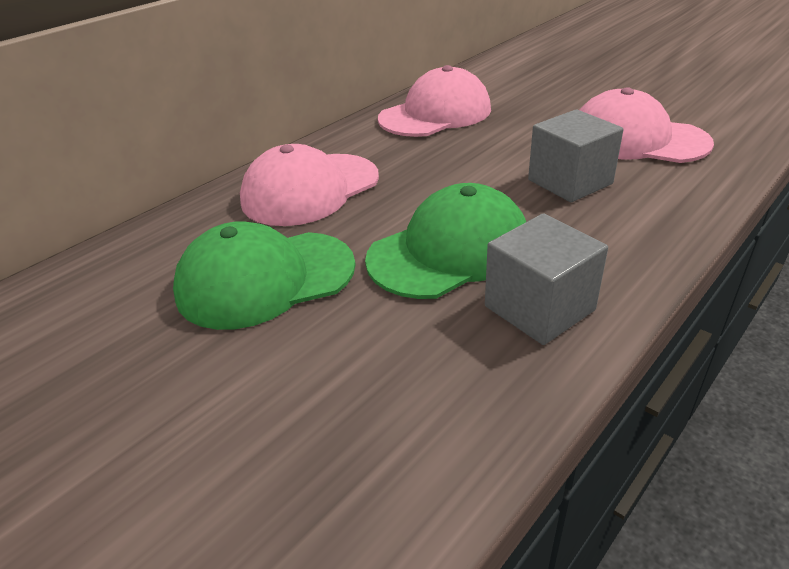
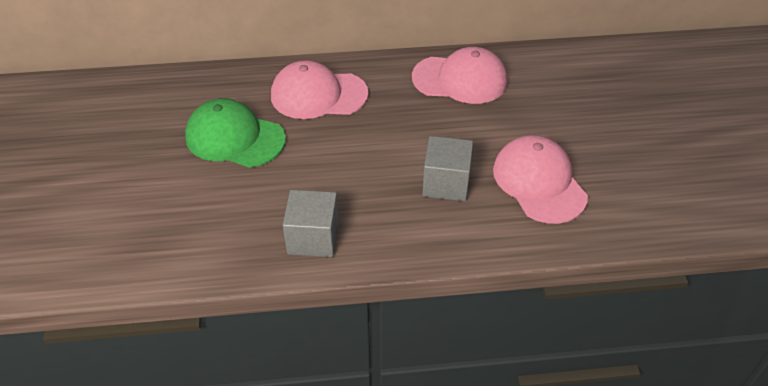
camera: 40 degrees right, 10 degrees up
(450, 251) = (324, 180): green cap -> none

